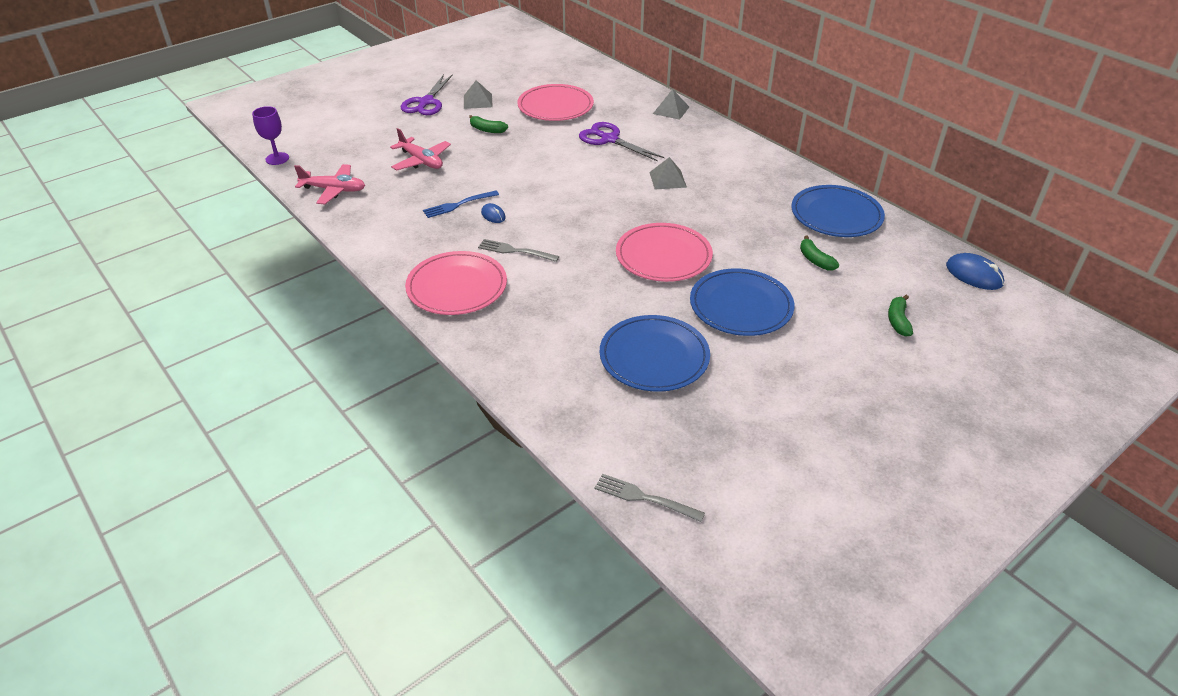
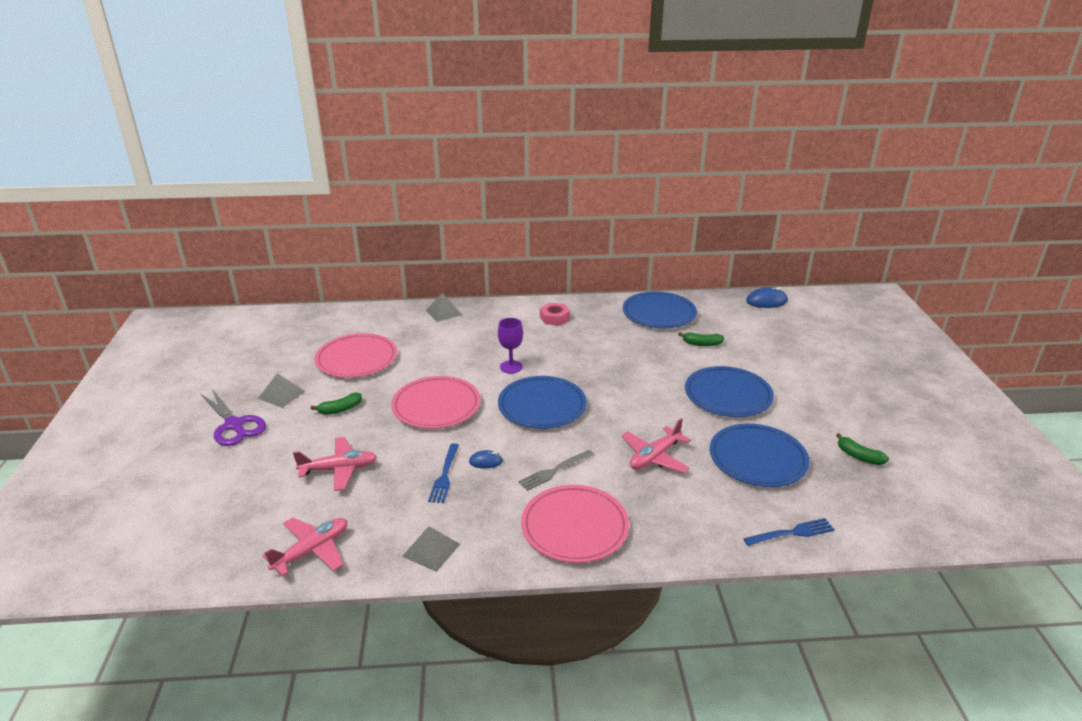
camera: 55 degrees left, 10 degrees down
(277, 159) = (183, 575): purple goblet -> purple goblet (511, 367)
(561, 410) = (792, 533): none -> blue fork
(589, 295) = (654, 457): none -> pink plane
(595, 211) = (542, 406): none -> blue plate
(609, 139) = (446, 356): purple scissors -> none
(644, 498) = (915, 532): grey fork -> none
(663, 256) = (637, 401): pink plate -> pink plate (436, 406)
(667, 179) = (538, 355): grey pyramid -> grey pyramid (431, 550)
(740, 163) = (554, 318): none -> pink nut
(898, 321) = (791, 346): green banana -> green banana (858, 456)

